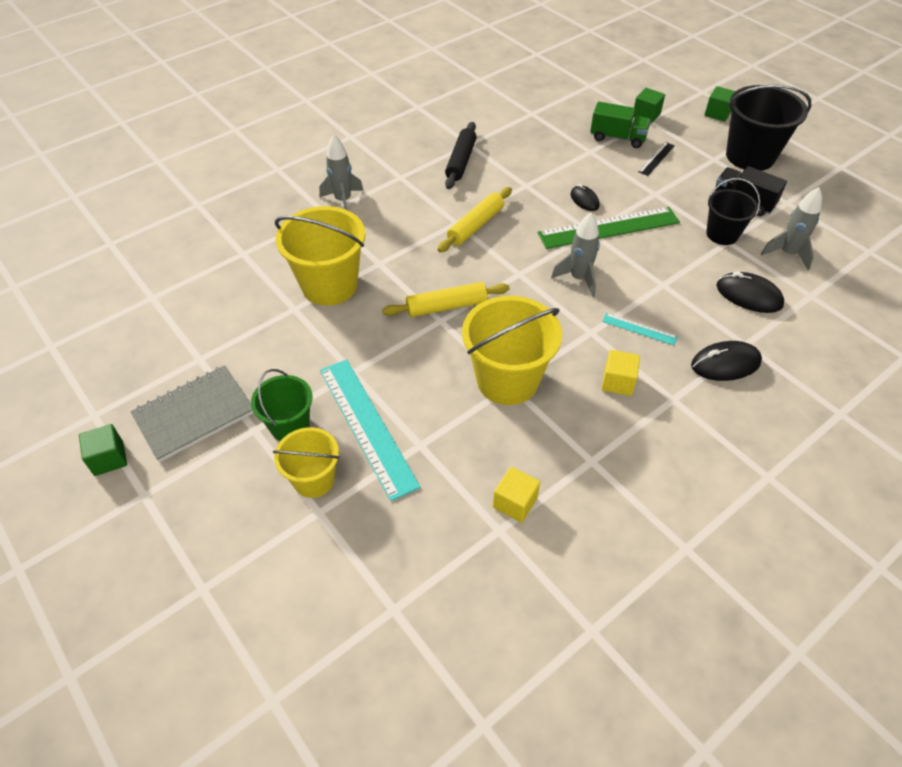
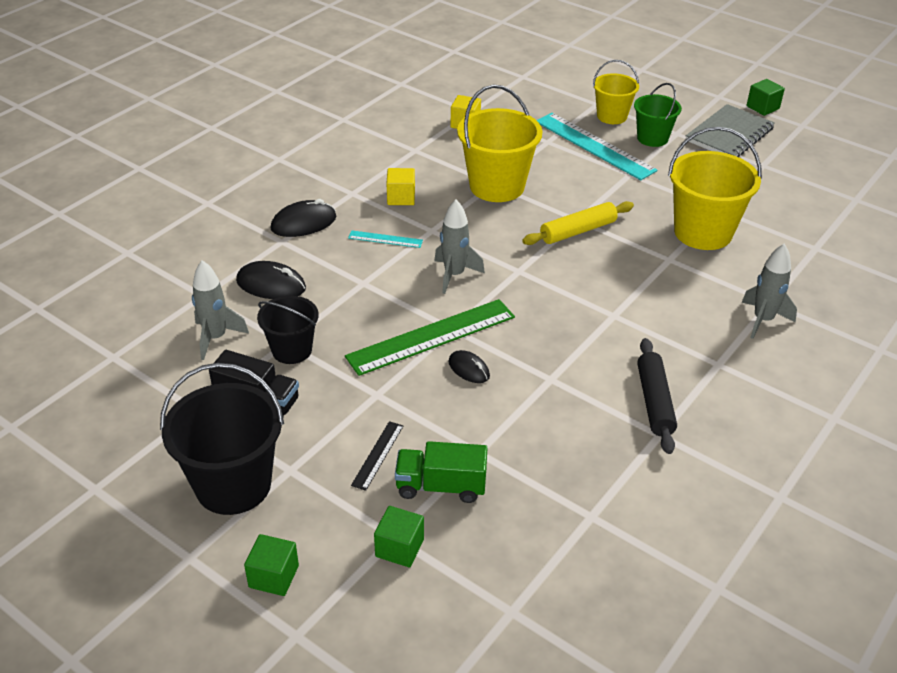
camera: 165 degrees right, 10 degrees down
(475, 225) = (590, 315): yellow rolling pin -> none

